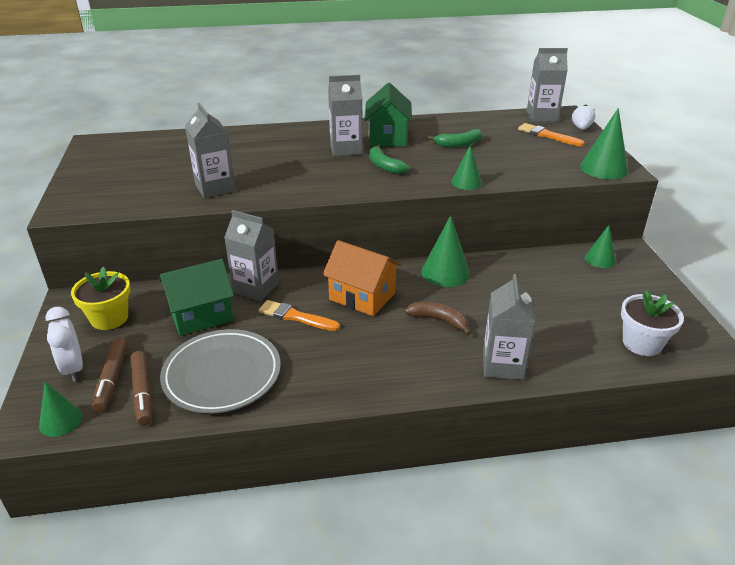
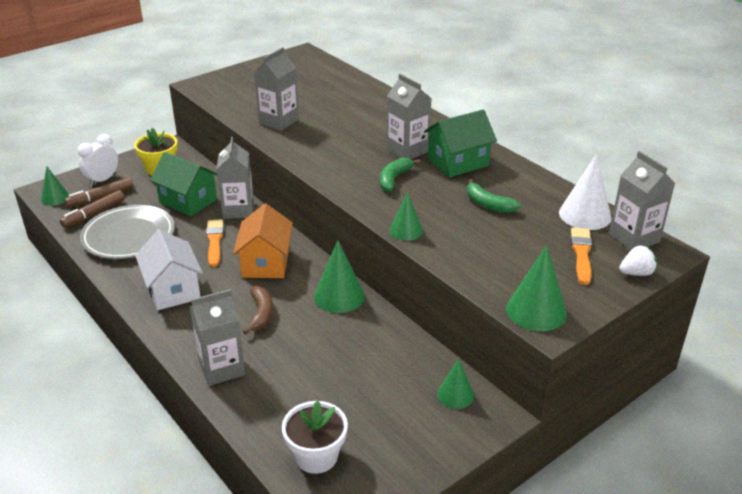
camera: 60 degrees right, 0 degrees up
(355, 365) = (173, 290): none -> white house
(502, 120) = (585, 215): none -> white cone

